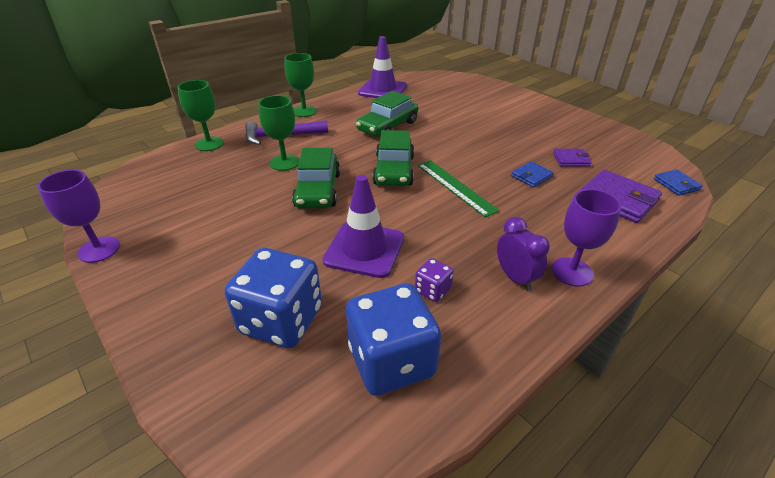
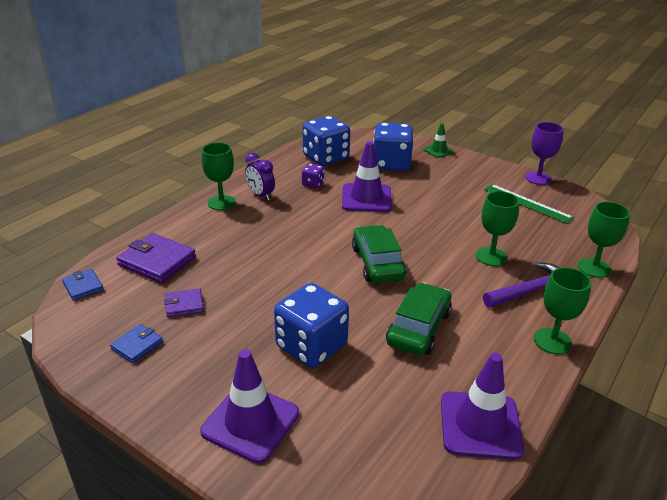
camera: 165 degrees right, 5 degrees down
(166, 346) = (438, 150): none -> green traffic cone
(318, 190) = (434, 234): green car -> none
(455, 187) = (311, 253): green ruler -> green ruler (527, 203)
(467, 126) = (311, 346): none -> blue dice
(507, 102) = (250, 422): none -> purple traffic cone
(531, 176) = (235, 275): blue wallet -> blue wallet (137, 345)
(571, 272) = (221, 203): purple goblet -> green goblet

